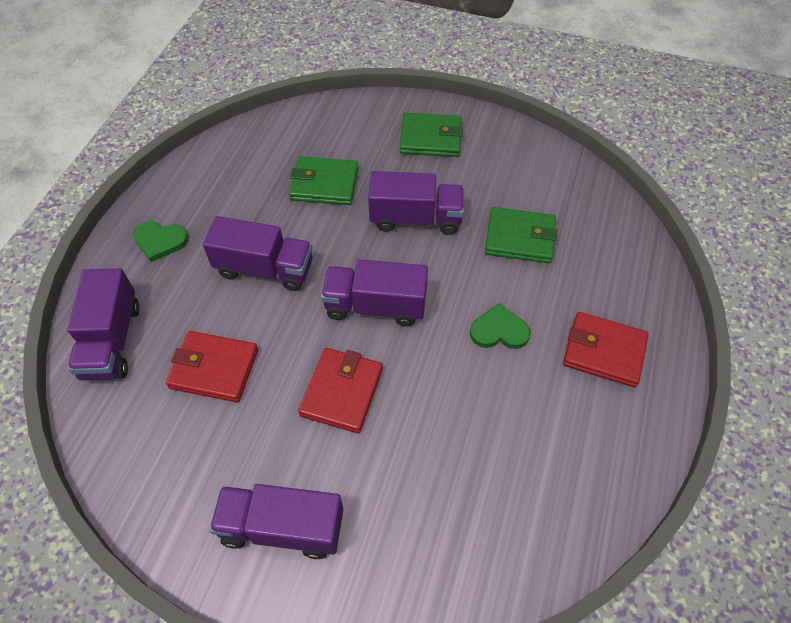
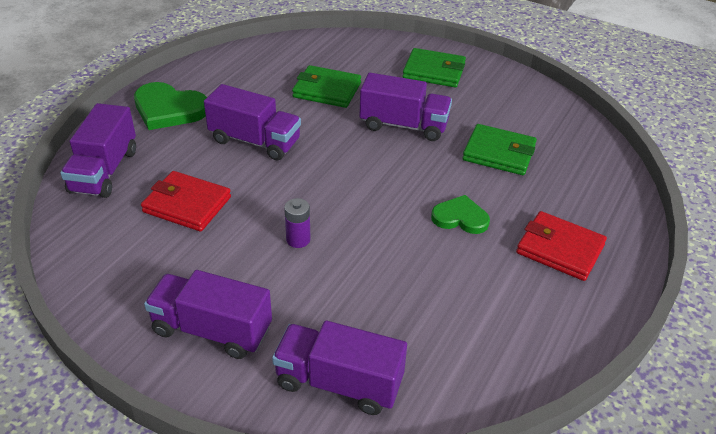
camera: 10 degrees right, 15 degrees down
(160, 241) = (169, 109): green heart -> green heart, size x1.58
(342, 392) = (298, 239): red wallet -> purple battery
(375, 306) = (348, 182): purple truck -> purple truck (339, 383)

